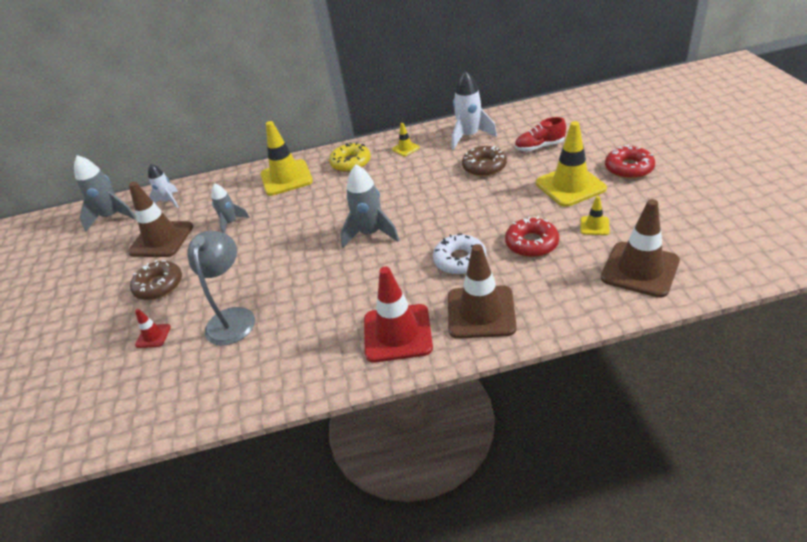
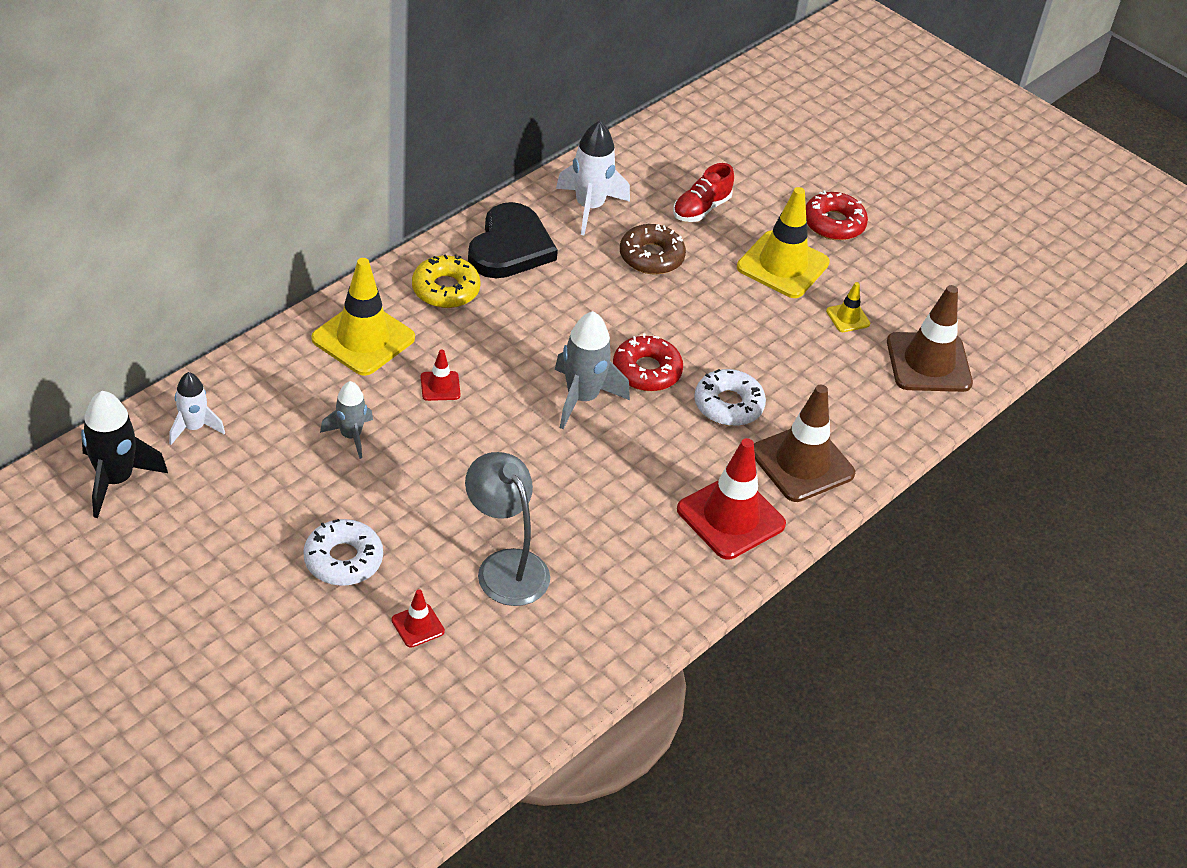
camera: 45 degrees left, 5 degrees up
(112, 217) = (116, 480): grey rocket -> black rocket
(159, 285) = (343, 560): brown donut -> white donut
(161, 239) = (260, 492): brown traffic cone -> none
(299, 209) = (440, 386): none -> red traffic cone
(405, 148) = (510, 247): yellow traffic cone -> black heart
(531, 243) = (794, 359): red donut -> red donut (646, 371)

